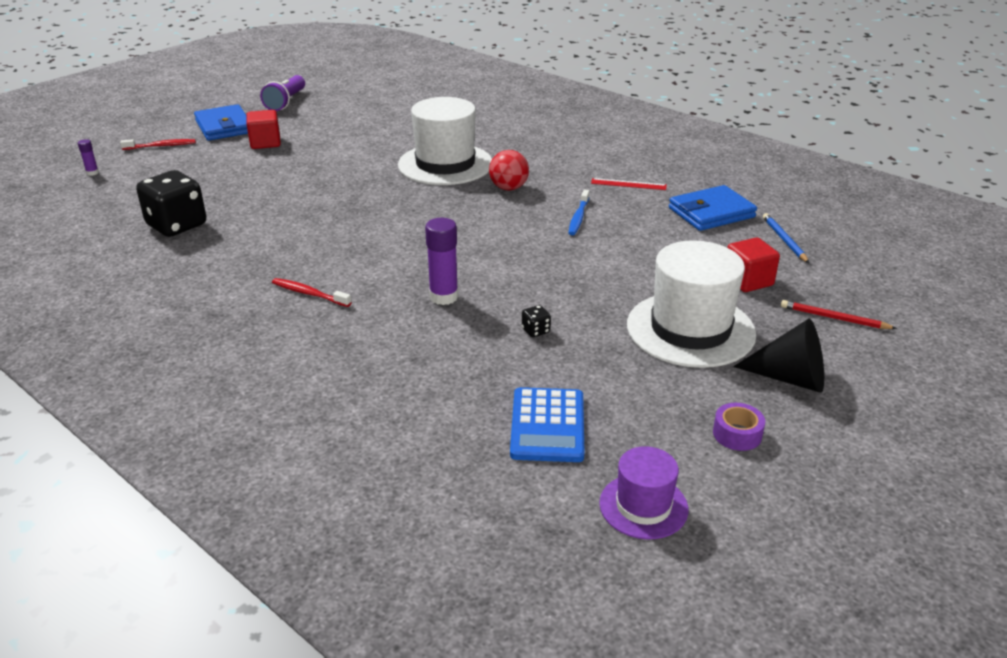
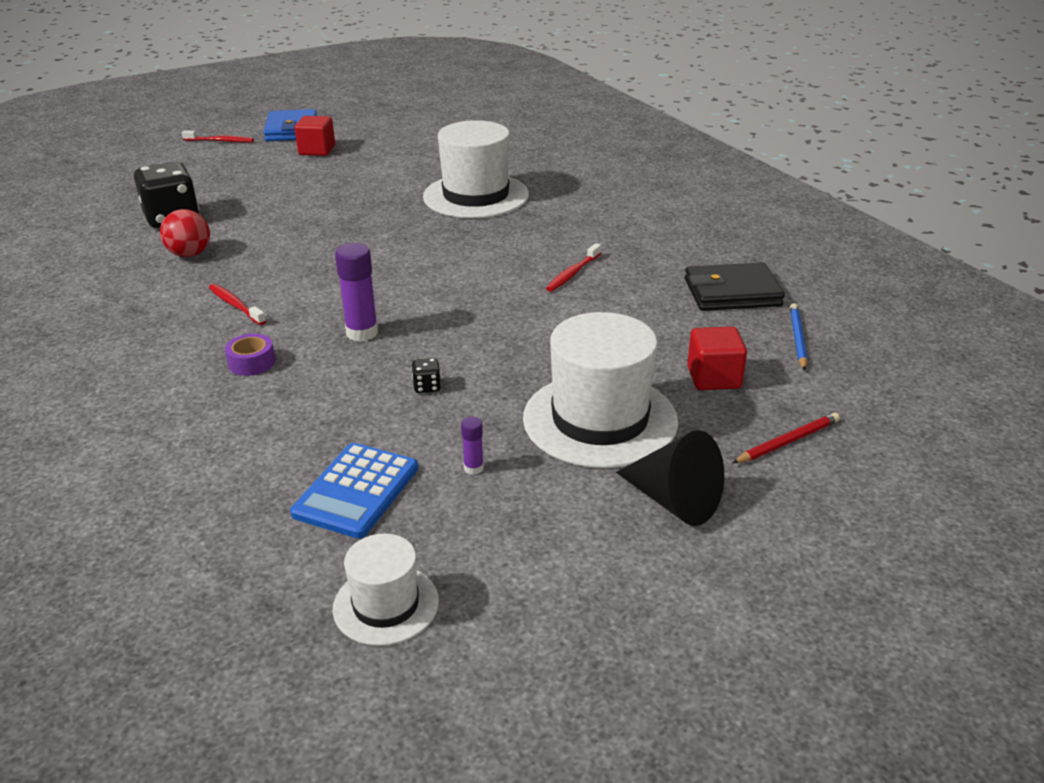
camera: 20 degrees right, 0 degrees up
(92, 173) = (141, 158): purple glue stick -> purple glue stick (473, 468)
(286, 102) = (369, 113): purple flashlight -> none
(508, 188) = (522, 230): red ball -> red ball (190, 254)
(578, 217) = (573, 273): blue toothbrush -> red toothbrush
(628, 184) = (659, 246): red ruler -> none
(643, 506) = (386, 605): purple hat -> white hat
(711, 213) = (732, 292): blue wallet -> black wallet
(737, 434) = (557, 550): purple tape -> purple tape (252, 362)
(834, 318) = (787, 442): red pencil -> red pencil turned 105 degrees clockwise

